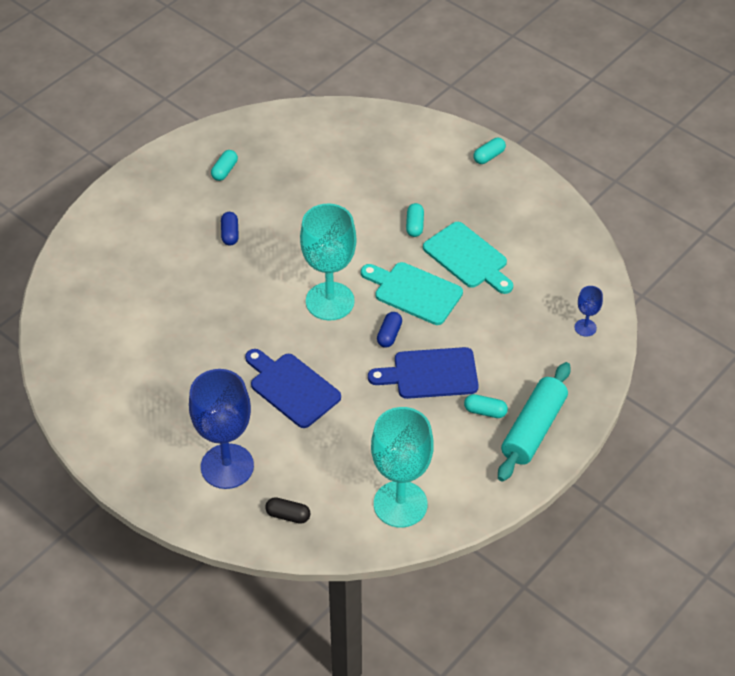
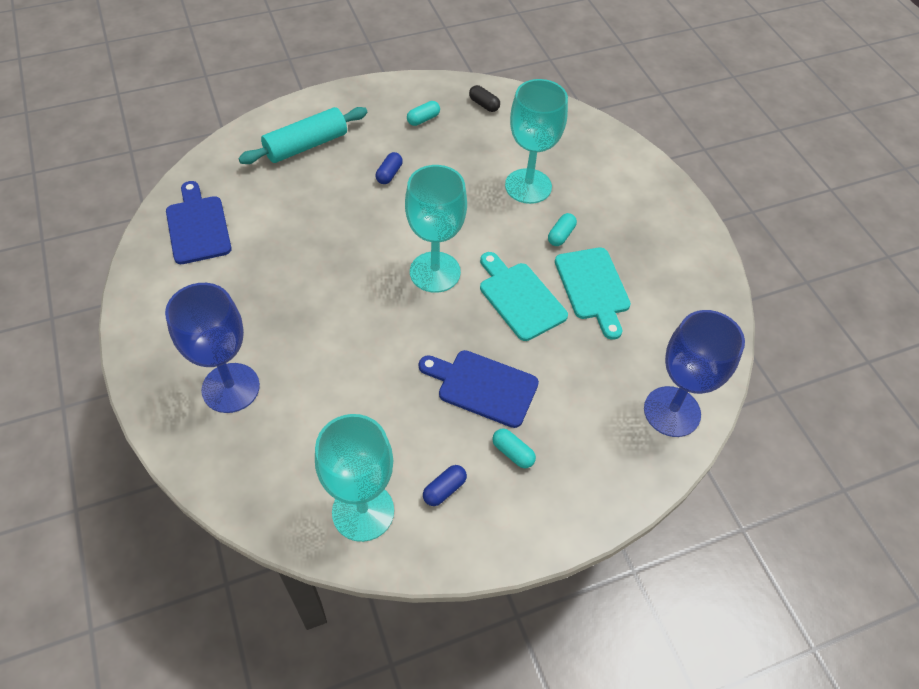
camera: 25 degrees right, 5 degrees up
(288, 515) = (248, 467): black capsule -> black capsule (484, 104)
(292, 388) = (343, 339): blue cutting board -> blue cutting board (198, 226)
(359, 194) = (528, 186): none -> turquoise goblet
(389, 335) = (468, 329): blue capsule -> blue capsule (444, 489)
(489, 156) = (673, 200): turquoise capsule -> none
(533, 429) = (551, 497): turquoise rolling pin -> turquoise rolling pin (306, 145)
(585, 327) = (672, 411): blue goblet -> blue goblet, size x2.25

